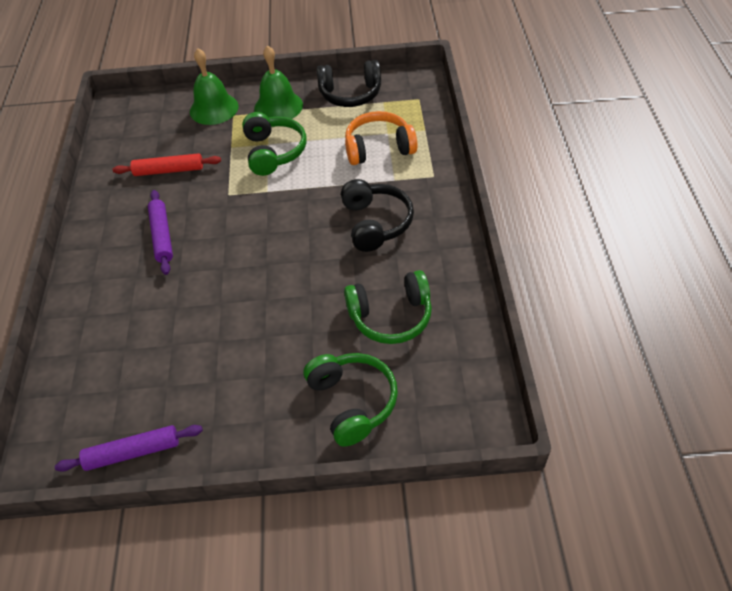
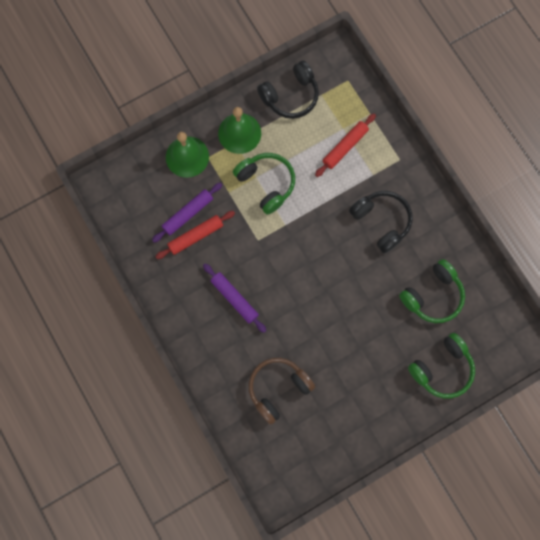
camera: 30 degrees left, 25 degrees up
(133, 452) = (331, 463): purple rolling pin -> purple rolling pin (188, 214)
(137, 341) = (278, 389): none -> brown headphones
(352, 402) = (442, 368): green headphones -> green headphones turned 105 degrees clockwise
(379, 148) = (345, 147): orange headphones -> red rolling pin

